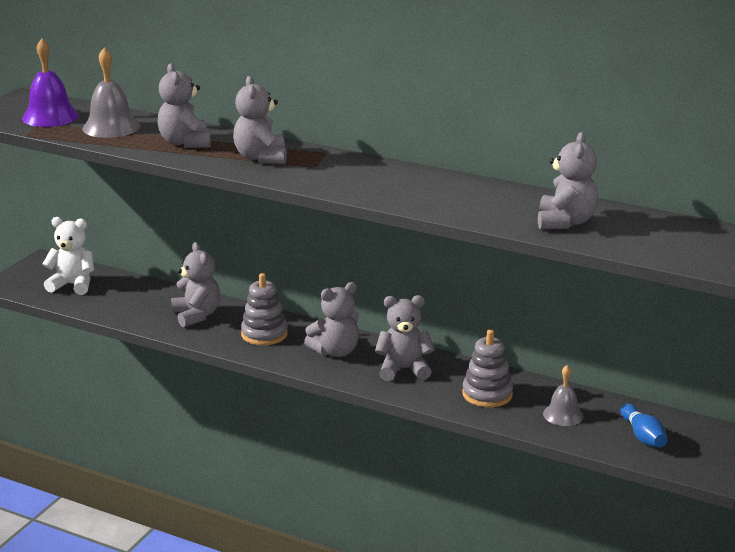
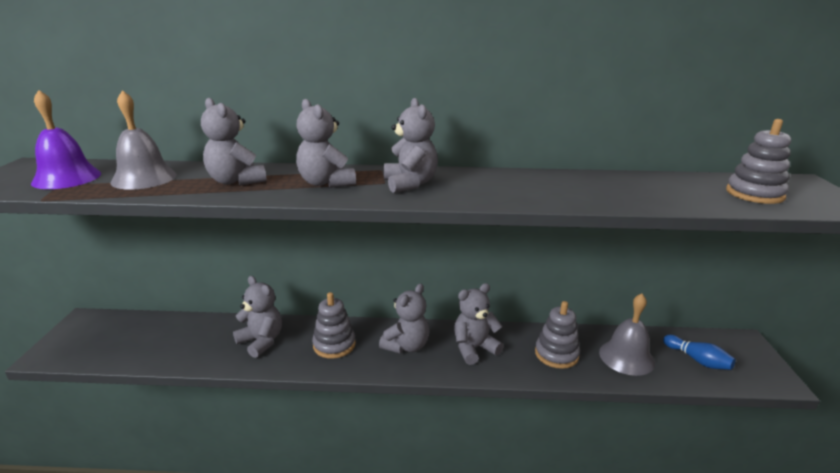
camera: 25 degrees left, 0 degrees up
(73, 285) = (122, 338): white teddy bear -> none
(563, 415) = (626, 357): grey bell -> grey bell, size x1.56
(565, 222) = (657, 193): grey teddy bear -> grey teddy bear (410, 184)
(668, 241) = (754, 194): none -> grey stacking toy

